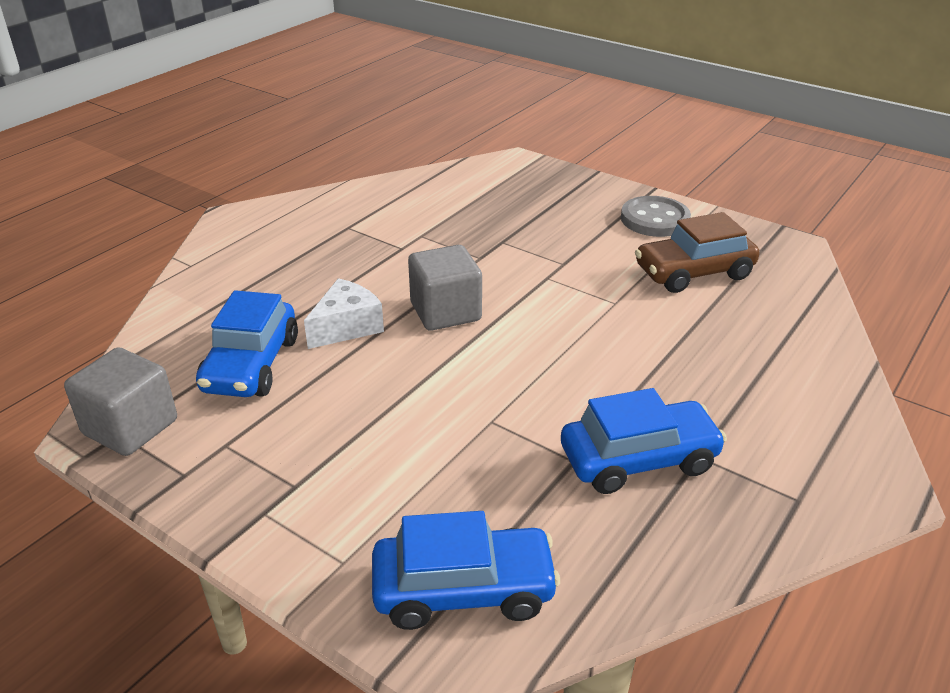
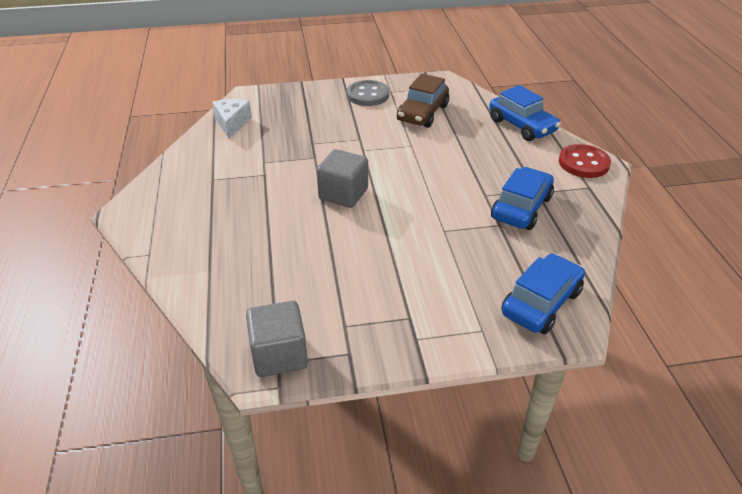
camera: 45 degrees left, 5 degrees up
(251, 365) = (289, 281): blue car -> blue car (522, 126)
(346, 327) = (306, 231): white cheese -> white cheese (232, 124)
(845, 463) = (583, 163): none -> red button

